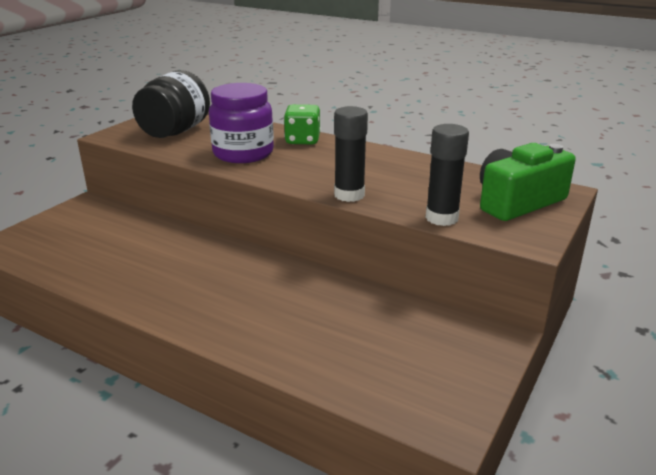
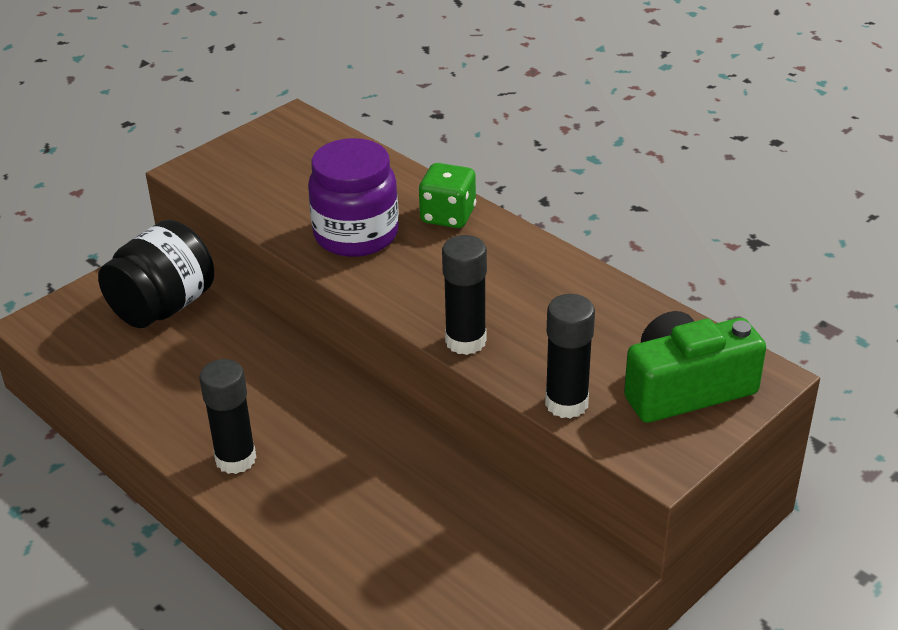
camera: 15 degrees right, 10 degrees up
(175, 132) = (278, 173): black jar -> black jar (163, 307)
(183, 305) = (235, 459): none -> black glue stick

